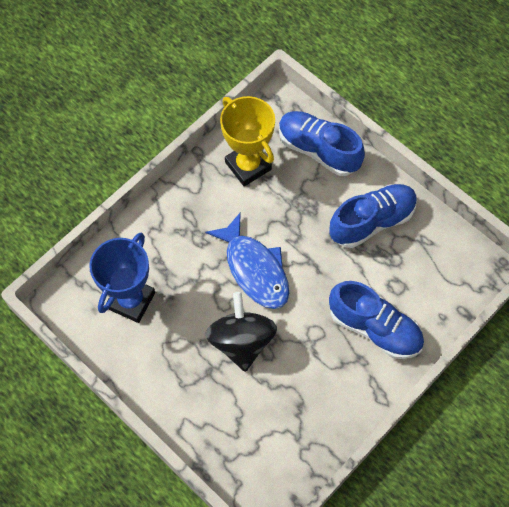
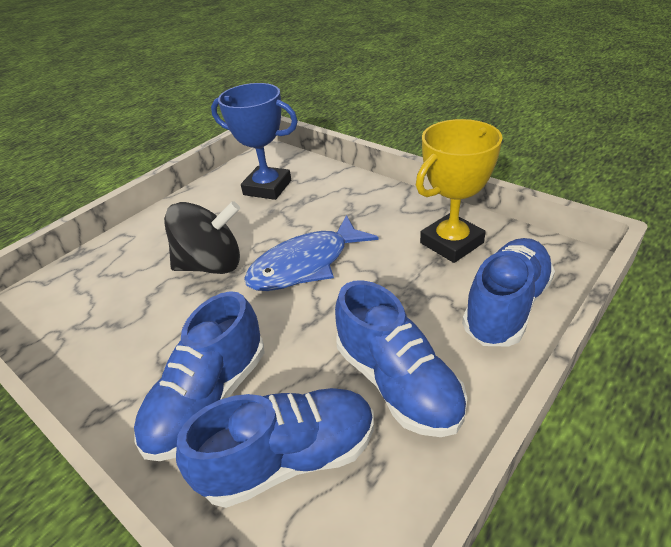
camera: 90 degrees right, 25 degrees down
(416, 281) = (289, 458): none -> blue shoe

